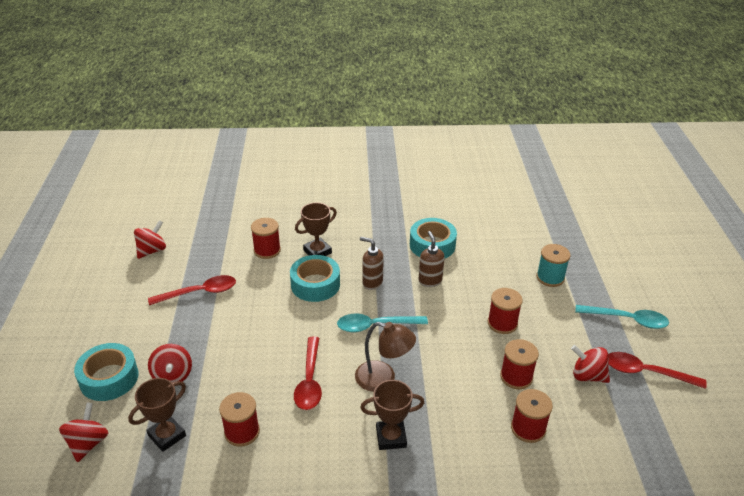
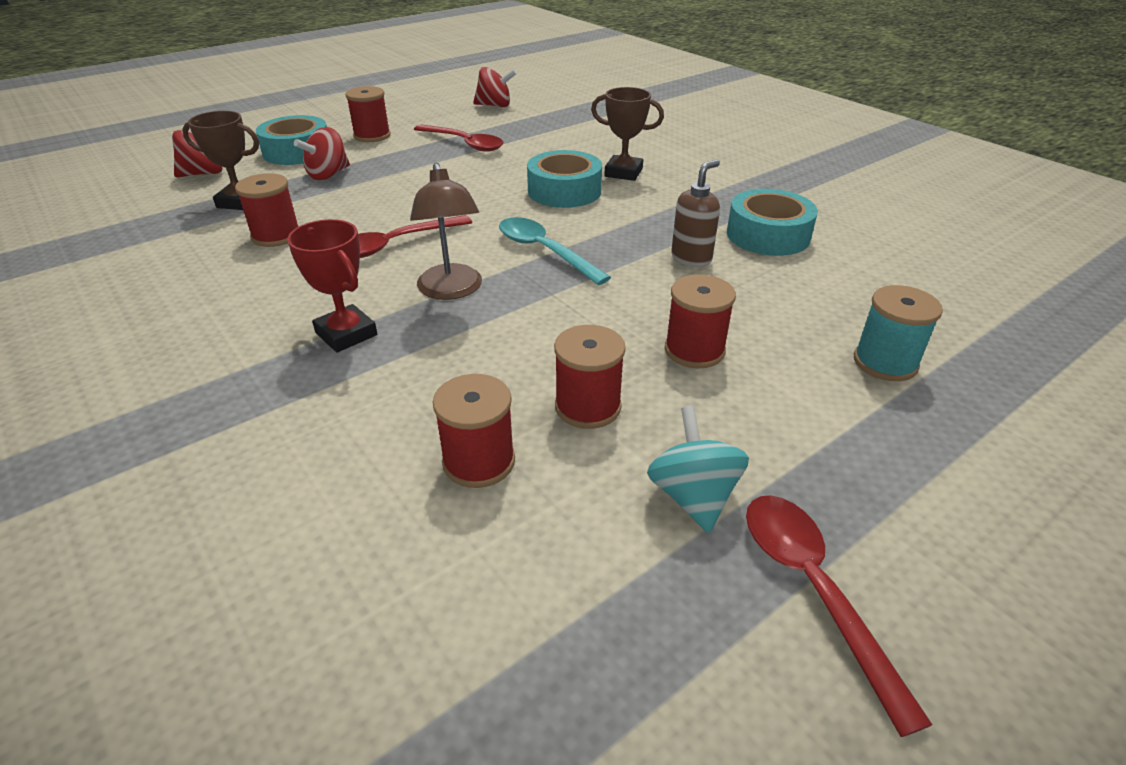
camera: 55 degrees right, 0 degrees up
(267, 250) = (580, 149): red spool -> red spool (372, 136)
(372, 282) = (622, 221): brown soap dispenser -> none
(391, 437) = (346, 334): brown trophy -> red trophy
(587, 375) = (693, 496): red spinning top -> turquoise spinning top
(627, 320) = (932, 504): turquoise spoon -> none

